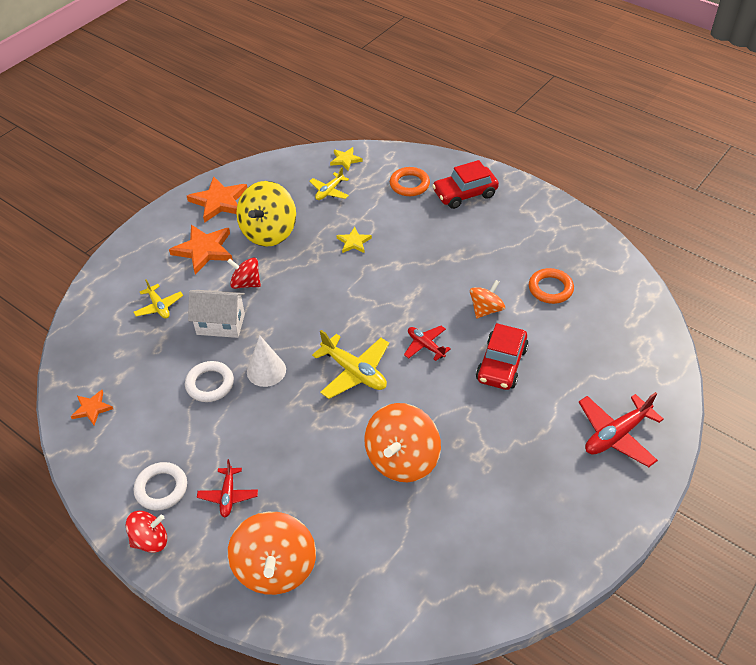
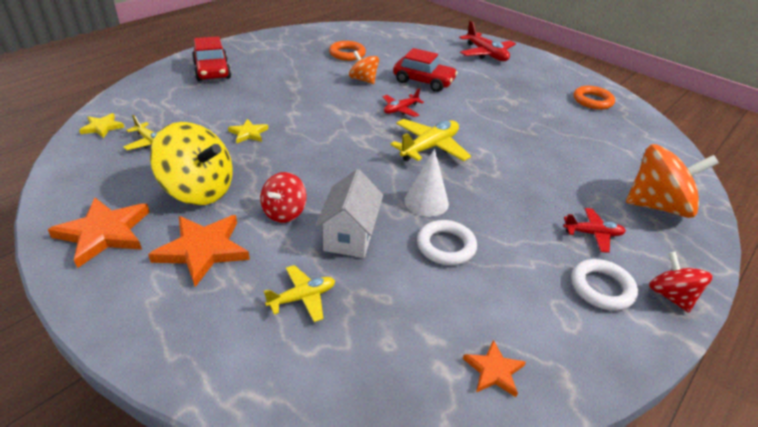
camera: 90 degrees left, 10 degrees down
(402, 459) = (524, 132): orange spinning top -> none
(409, 184) = (178, 95): orange ring -> orange ring (592, 101)

